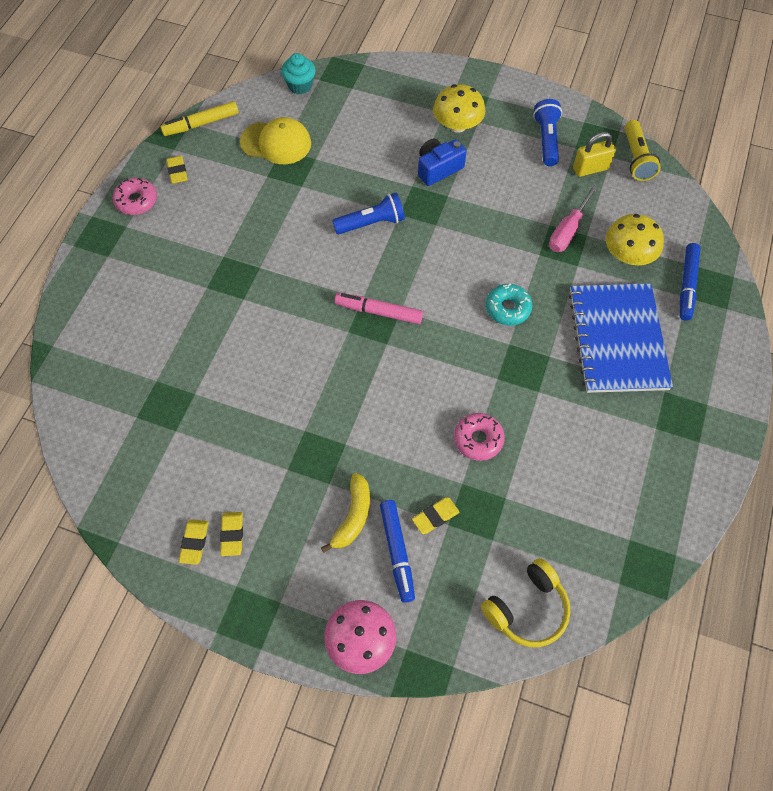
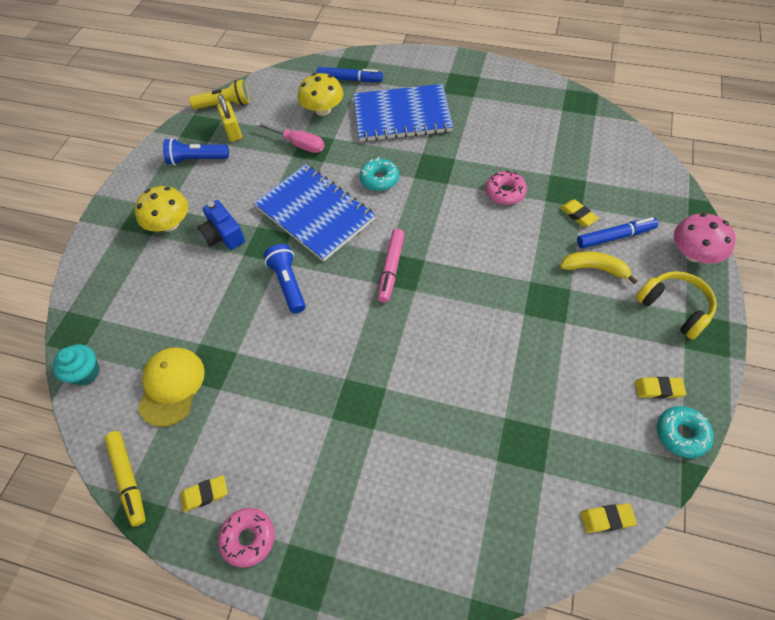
camera: 90 degrees left, 5 degrees down
(143, 550) = (681, 434): none -> turquoise donut
(232, 534) = (640, 358): yellow eraser -> yellow eraser (606, 519)
(460, 245) = (314, 214): none -> blue notebook
(527, 609) = (631, 160): yellow headphones -> yellow headphones (674, 308)

